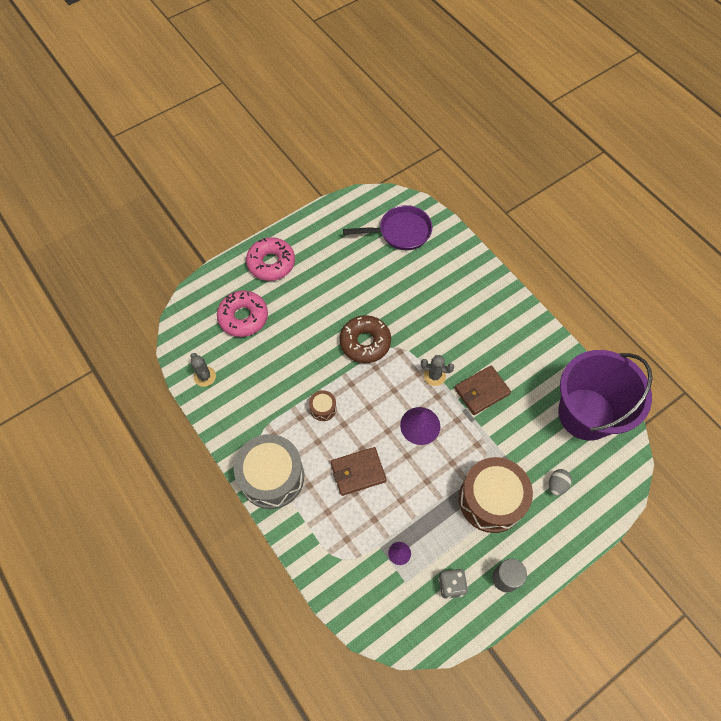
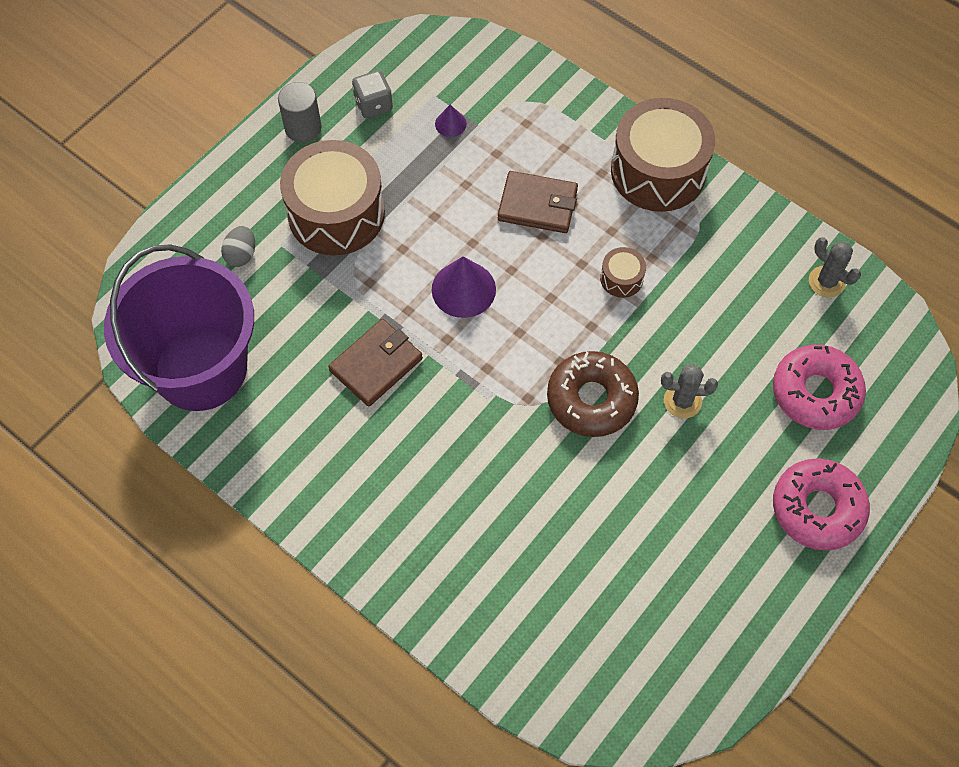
camera: 165 degrees right, 0 degrees up
(272, 477) = (658, 171): grey drum -> brown drum
(358, 472) = (537, 205): brown wallet -> brown wallet turned 45 degrees clockwise
(401, 232) = (595, 645): purple pan -> none
(434, 376) = (459, 371): grey cactus -> grey cactus (682, 401)

